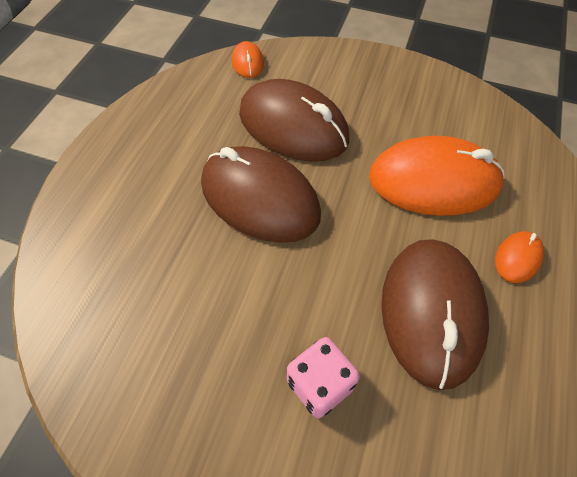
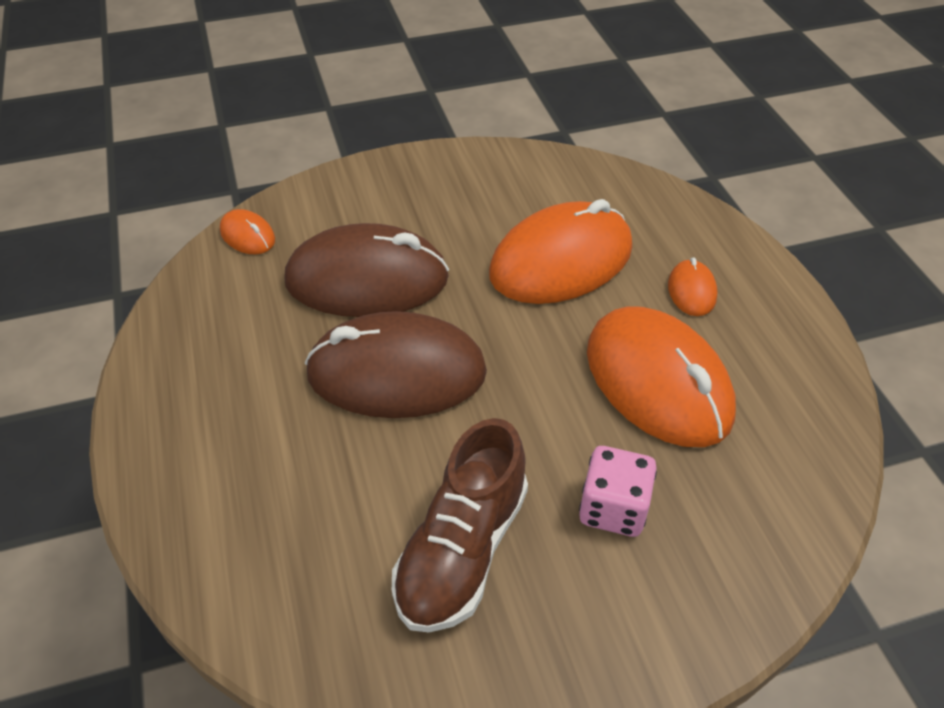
camera: 35 degrees left, 10 degrees down
(199, 343) = (462, 550): none -> brown shoe
(431, 312) = (657, 382): brown mouse -> orange mouse

